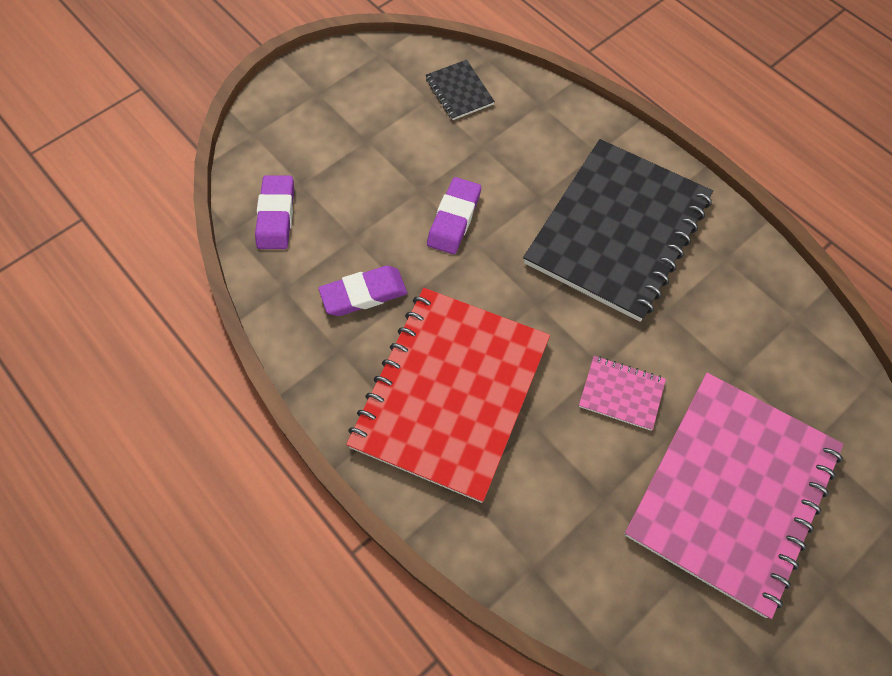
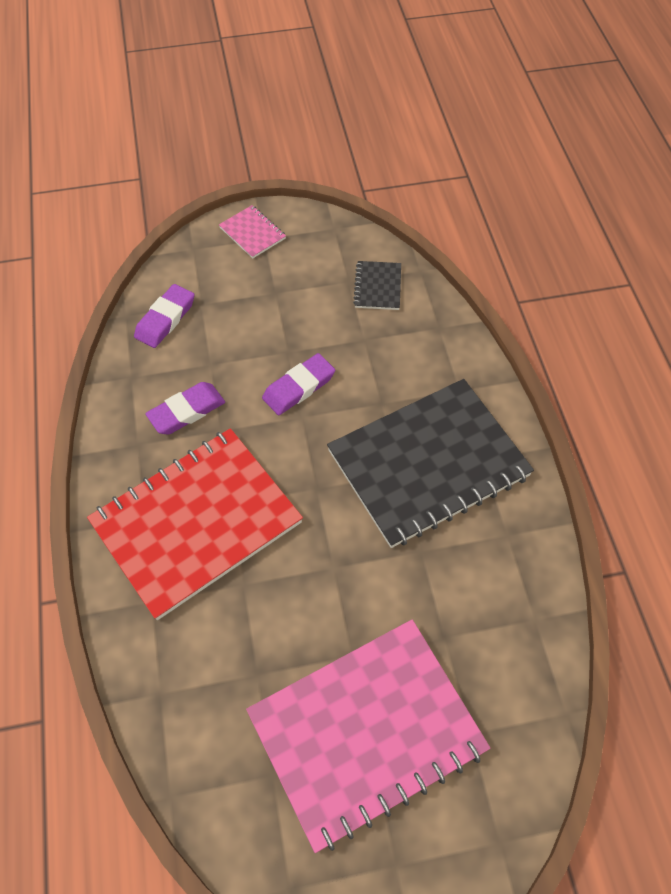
camera: 30 degrees right, 5 degrees down
(364, 294) = (186, 411): purple eraser -> purple eraser turned 45 degrees counterclockwise
(621, 393) = (332, 598): pink notebook -> pink notebook (252, 233)

